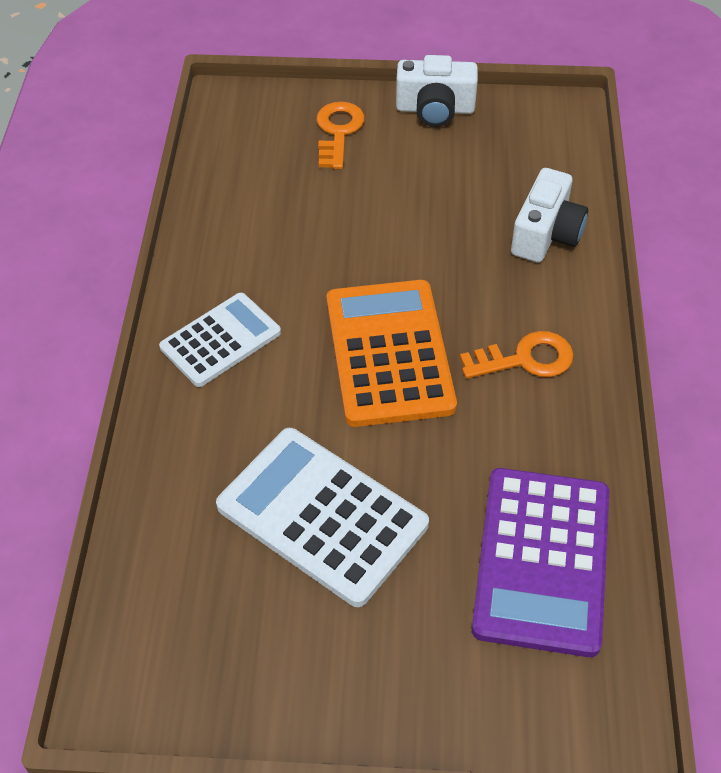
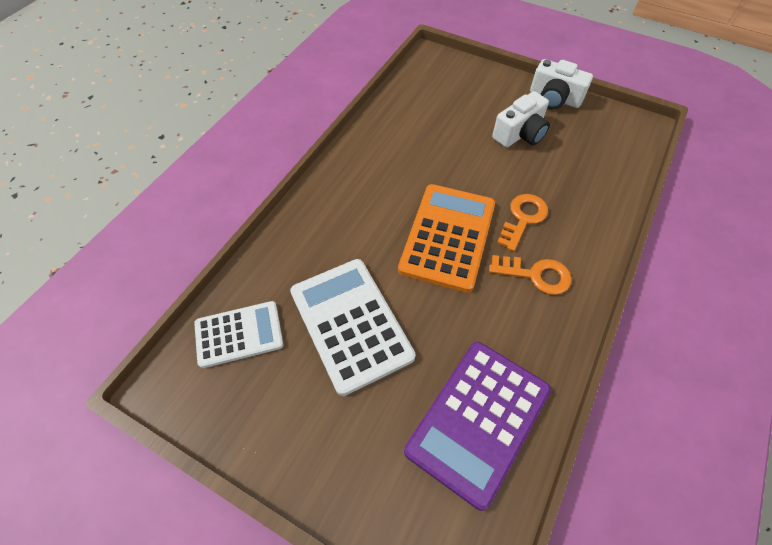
camera: 25 degrees right, 5 degrees up
(220, 340) = (351, 191): white calculator -> white calculator (239, 334)
(338, 132) = (486, 93): orange key -> orange key (523, 218)
(546, 234) = (590, 198): white camera -> white camera (520, 134)

